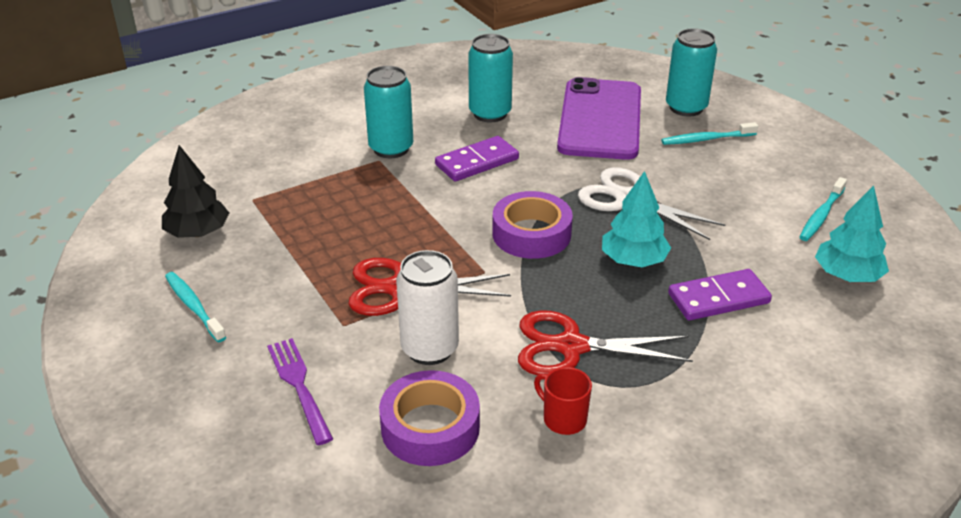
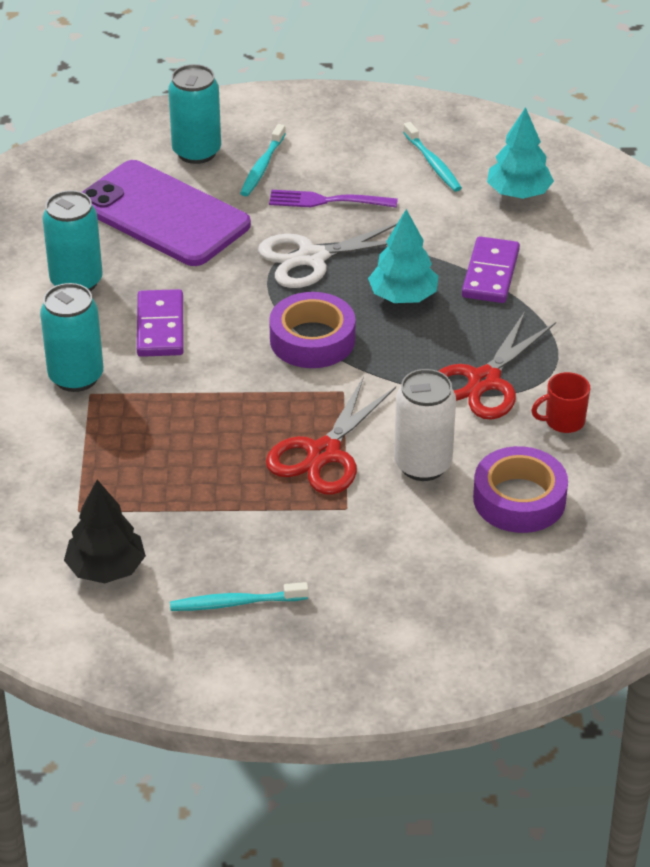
camera: 60 degrees left, 5 degrees up
(299, 386) = (409, 562): purple fork -> purple fork (327, 201)

